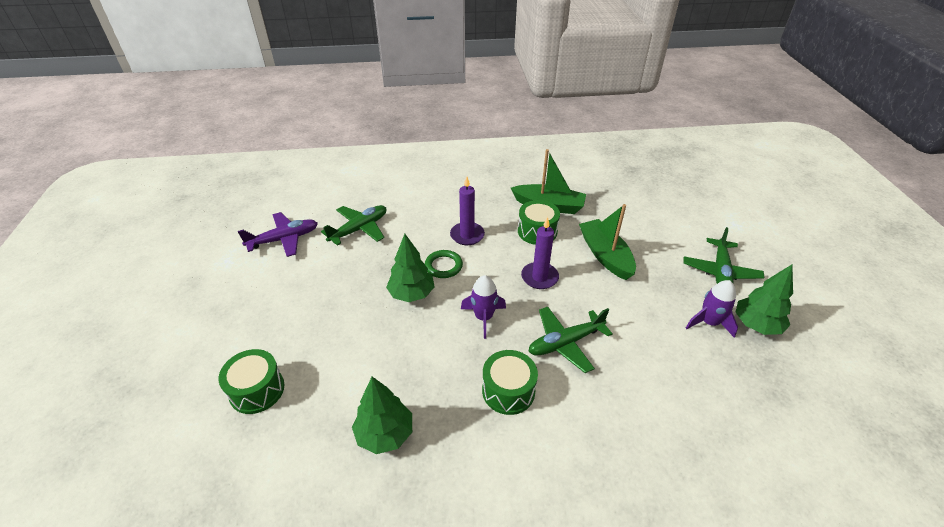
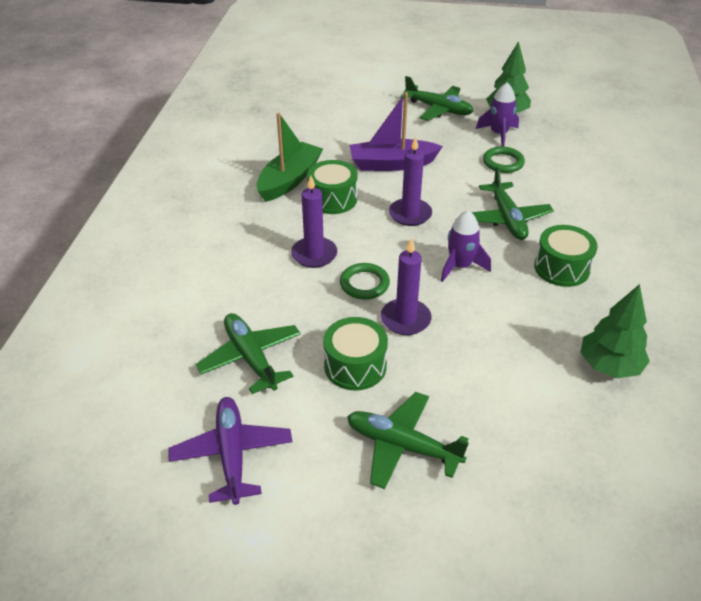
camera: 75 degrees left, 0 degrees up
(257, 390) = (540, 487): green drum -> green drum (355, 366)
(292, 310) = (402, 446): none -> green plane
(411, 294) = (405, 319): green tree -> purple candle
(605, 255) = (392, 164): green boat -> purple boat
(658, 331) = (503, 162): none -> green ring

